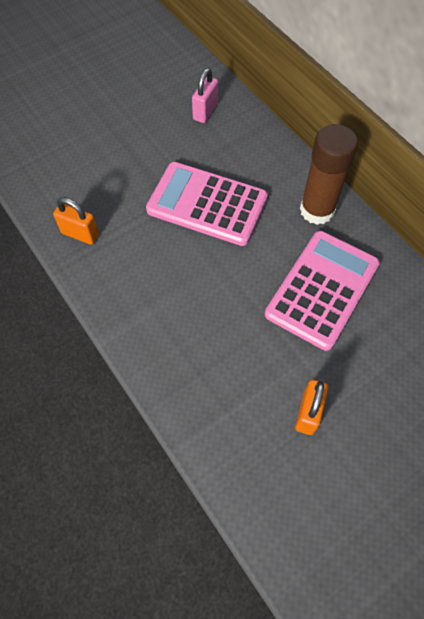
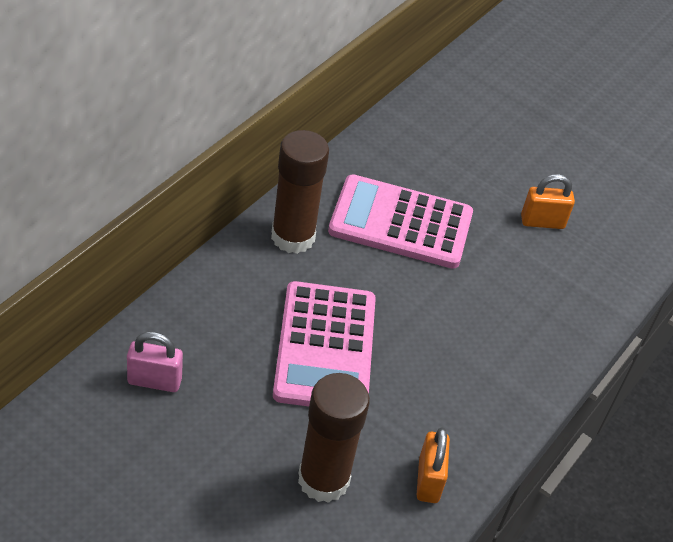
camera: 115 degrees left, 15 degrees down
(104, 177) = (323, 479): none -> brown glue stick

